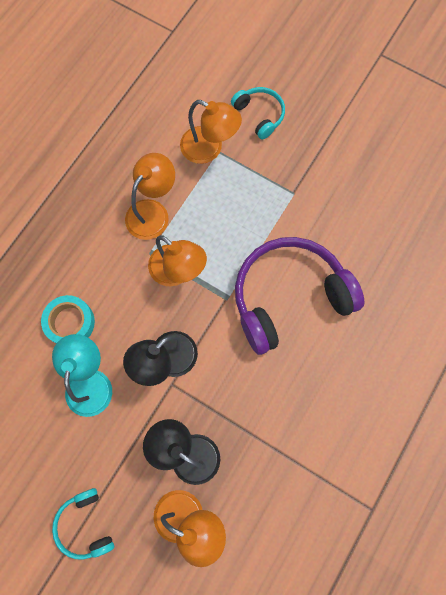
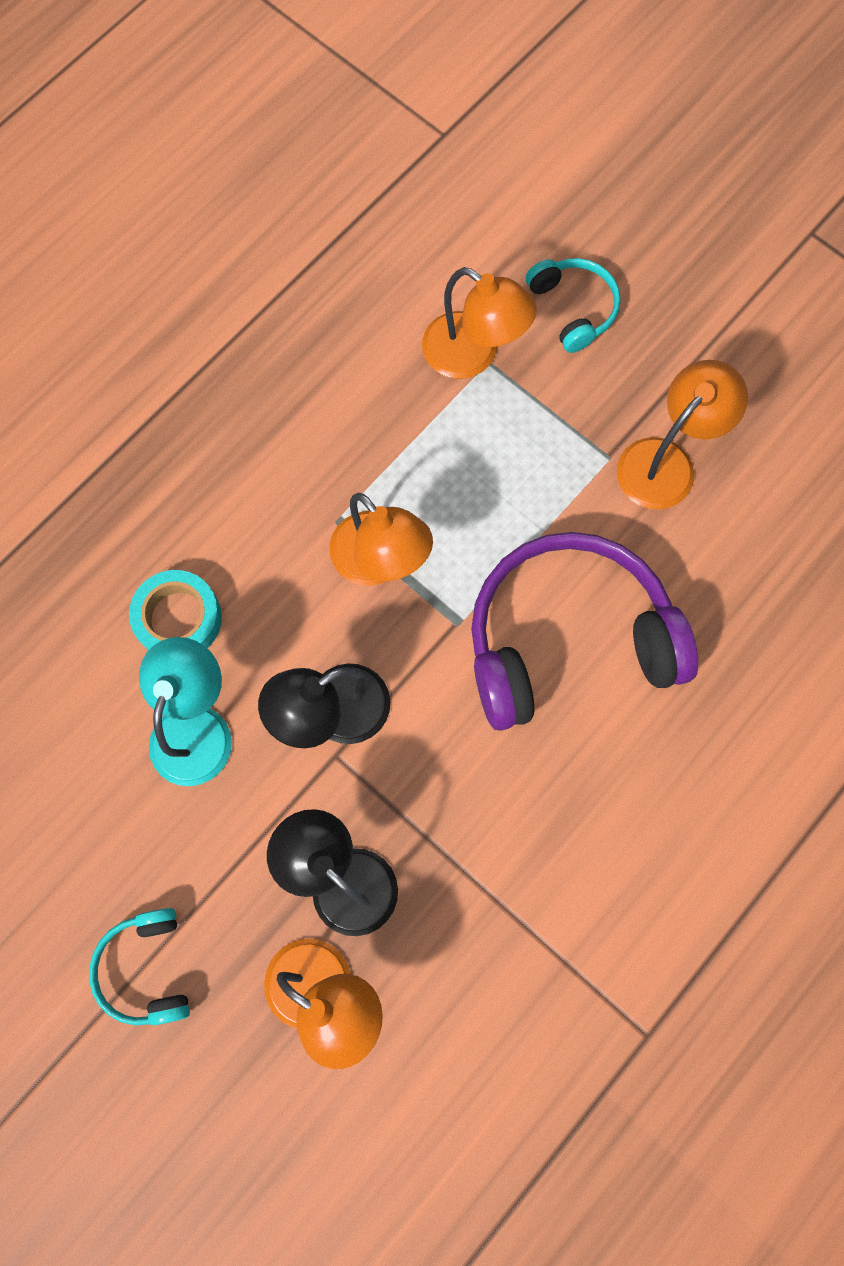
camera: 10 degrees right, 0 degrees up
(152, 212) = (354, 450): orange lamp -> orange lamp (666, 461)

